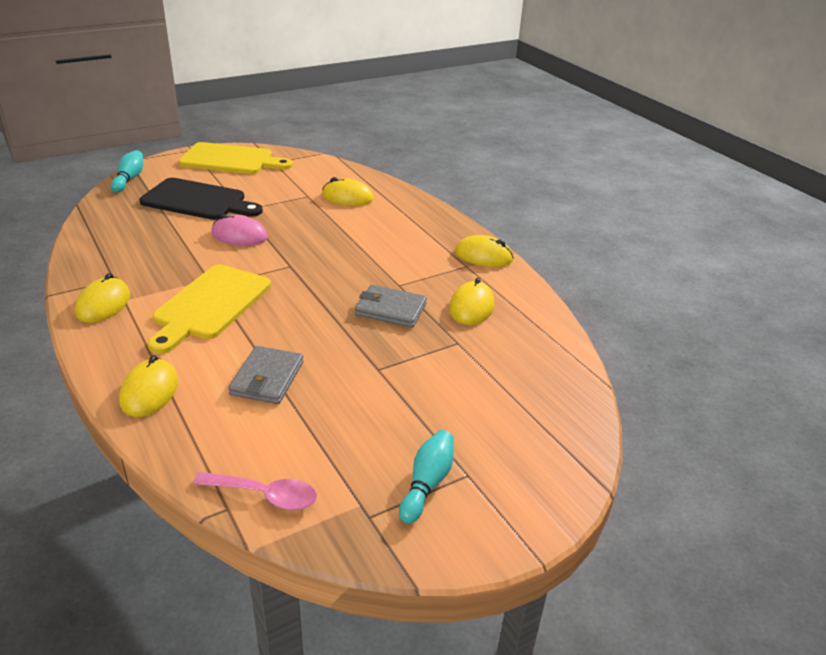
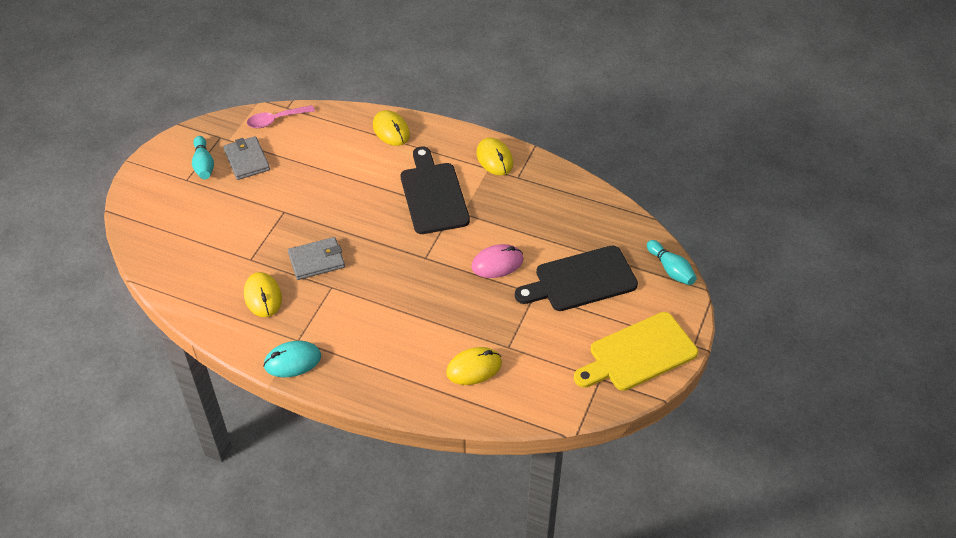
camera: 145 degrees right, 15 degrees up
(210, 305) = (433, 194): yellow cutting board -> black cutting board
(267, 378) = (340, 170): grey wallet -> grey wallet (247, 160)
(483, 256) = (292, 361): yellow mouse -> turquoise mouse

